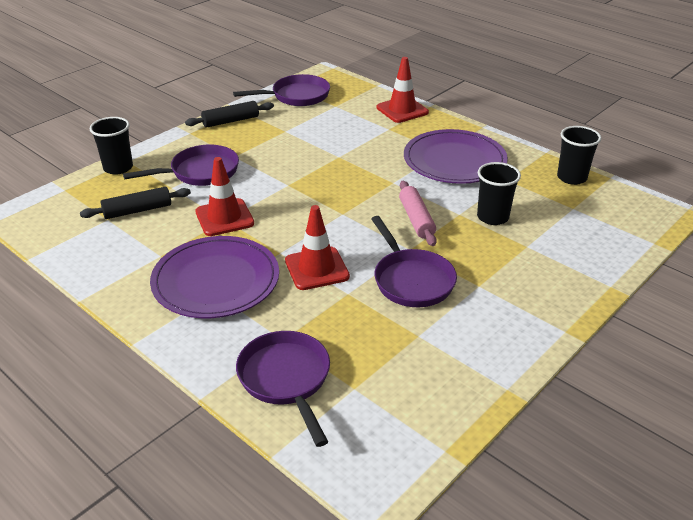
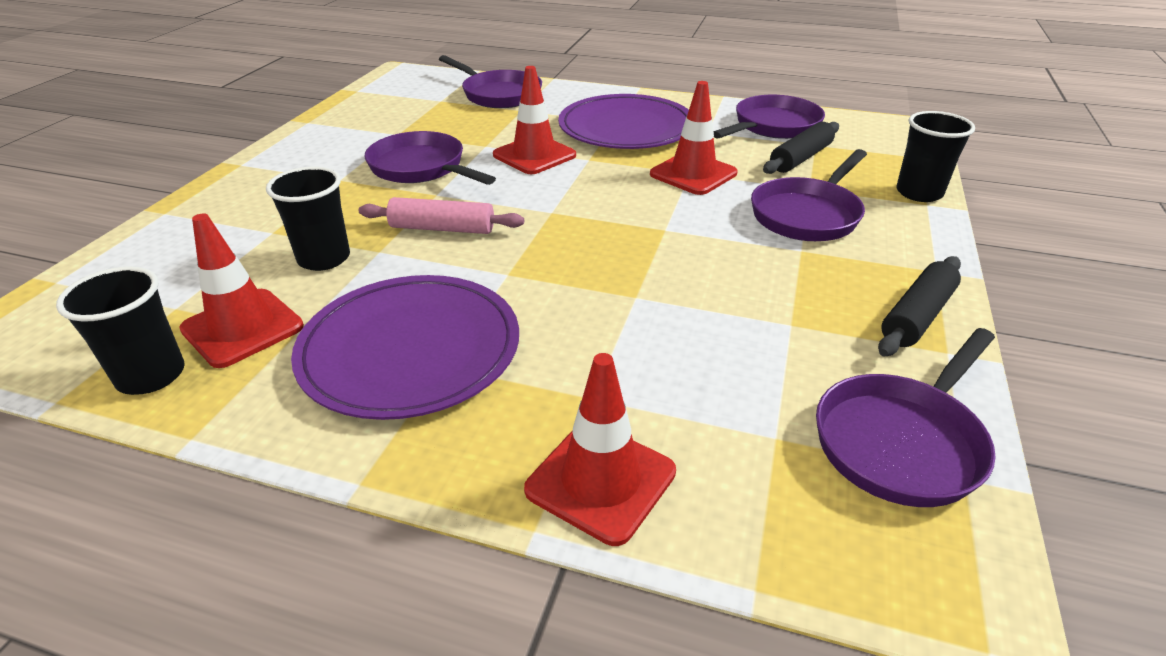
camera: 155 degrees right, 0 degrees up
(104, 246) = (773, 126): none -> purple pan
(416, 219) = (442, 228): pink rolling pin -> pink rolling pin turned 45 degrees counterclockwise
(534, 188) = (242, 328): none -> red traffic cone

